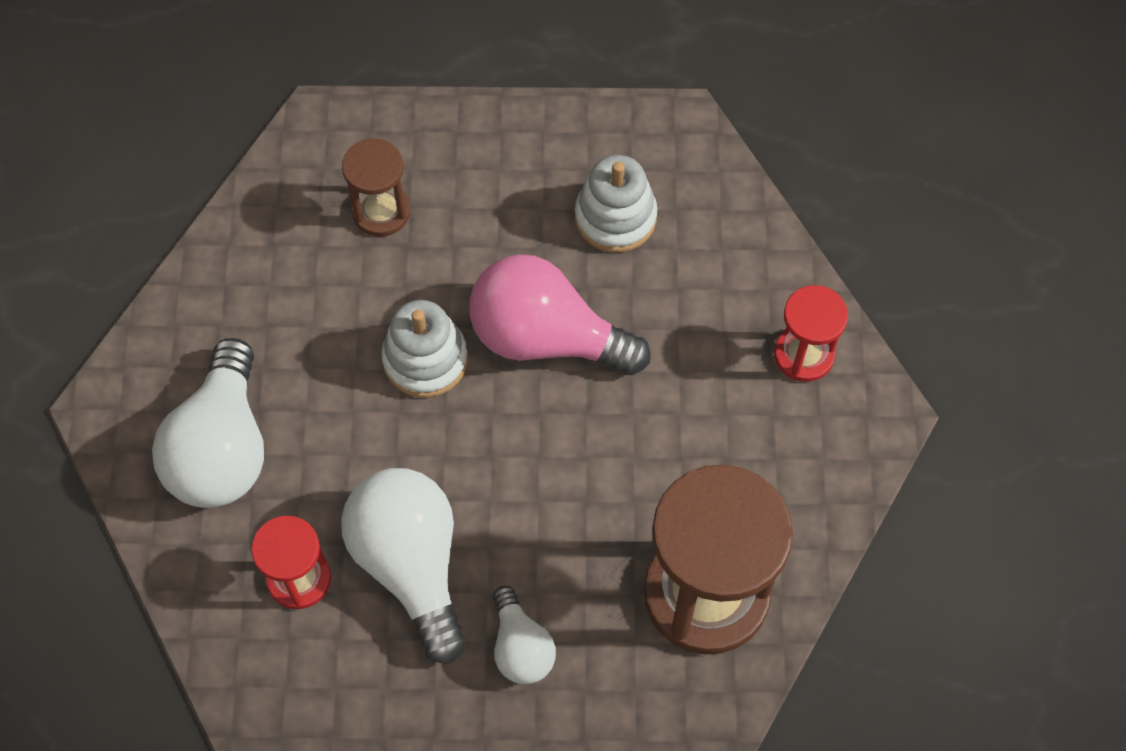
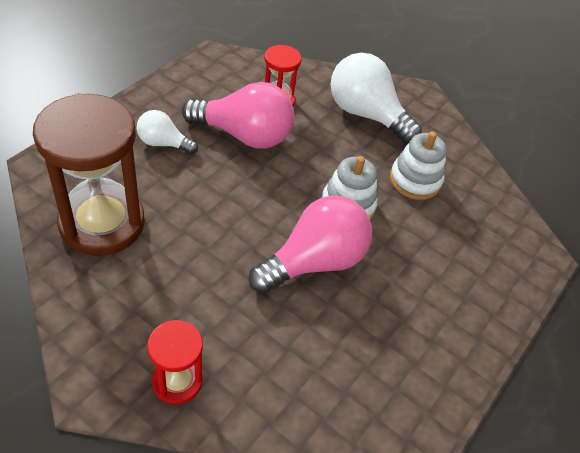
camera: 120 degrees right, 15 degrees down
(381, 211) = (458, 245): brown hourglass -> none
(411, 565) = (244, 135): white light bulb -> pink light bulb
(615, 217) = (366, 353): white stacking toy -> white stacking toy (415, 180)

